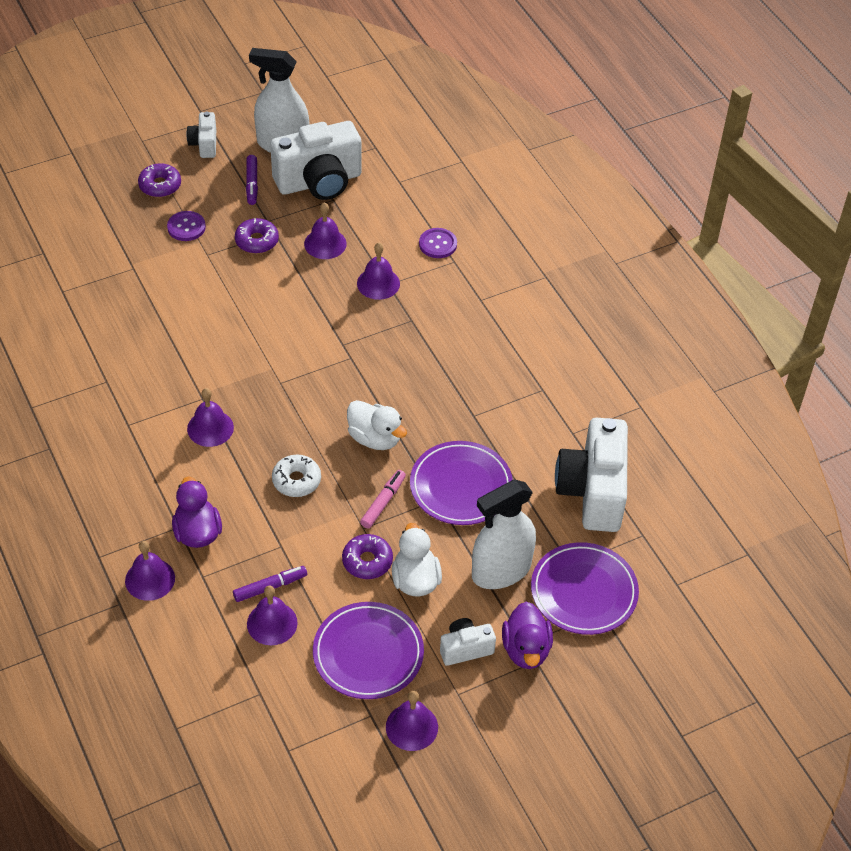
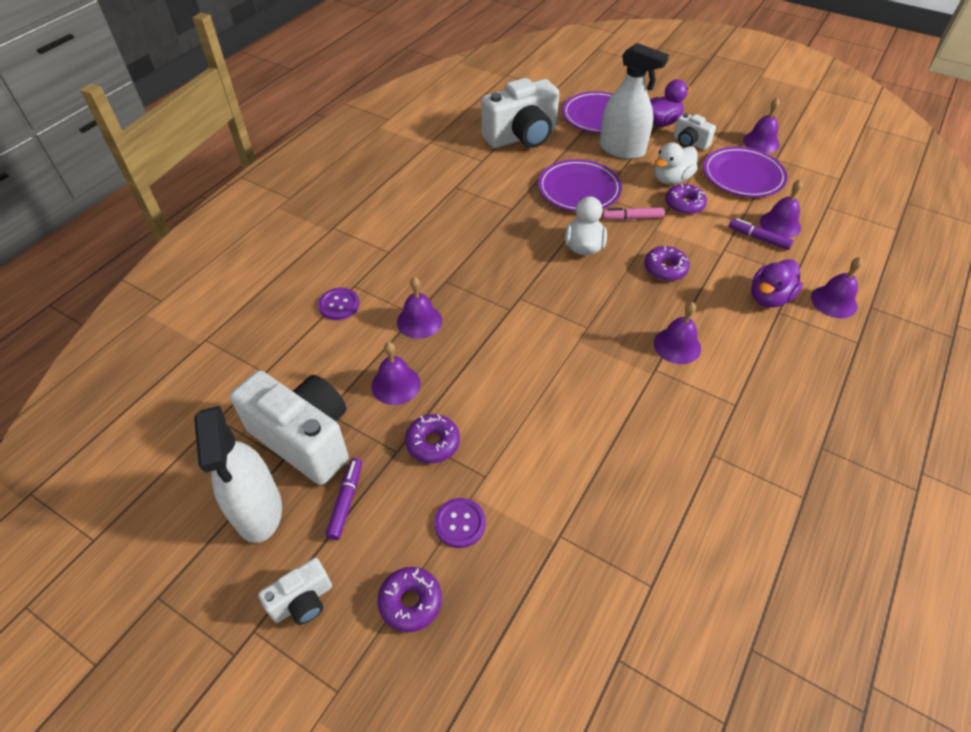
camera: 120 degrees left, 0 degrees up
(252, 184) = (346, 501): purple marker -> purple marker turned 45 degrees counterclockwise
(296, 480) = (665, 269): white donut -> purple donut

